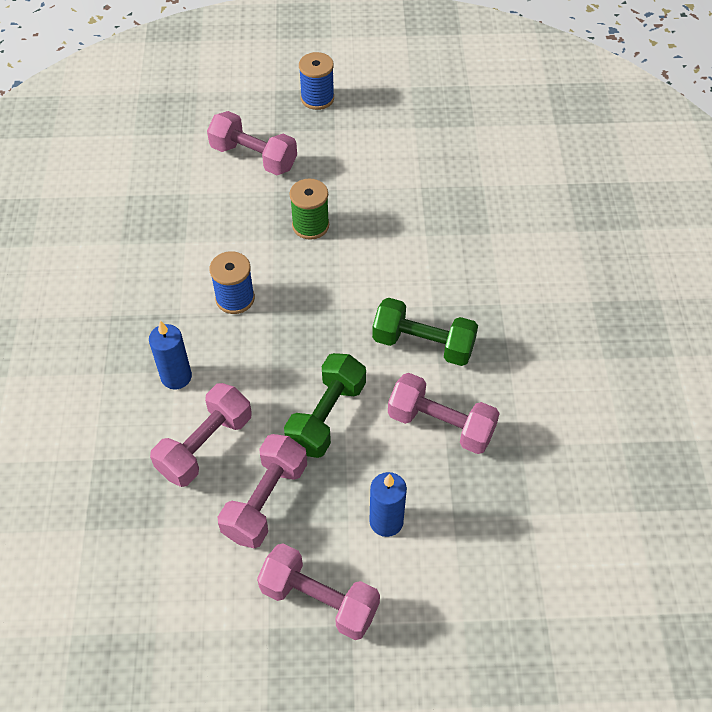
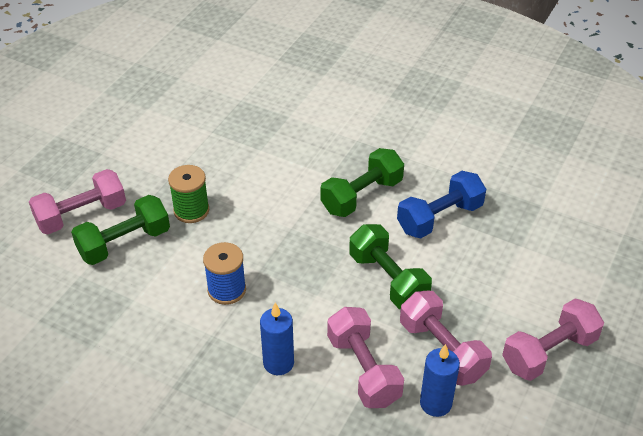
camera: 60 degrees left, 10 degrees down
(242, 201) = (124, 243): none -> green dumbbell
(317, 98) = (57, 149): blue spool -> none
(386, 521) = (503, 284): blue candle -> blue candle (435, 403)
(441, 424) = (439, 218): pink dumbbell -> blue dumbbell

